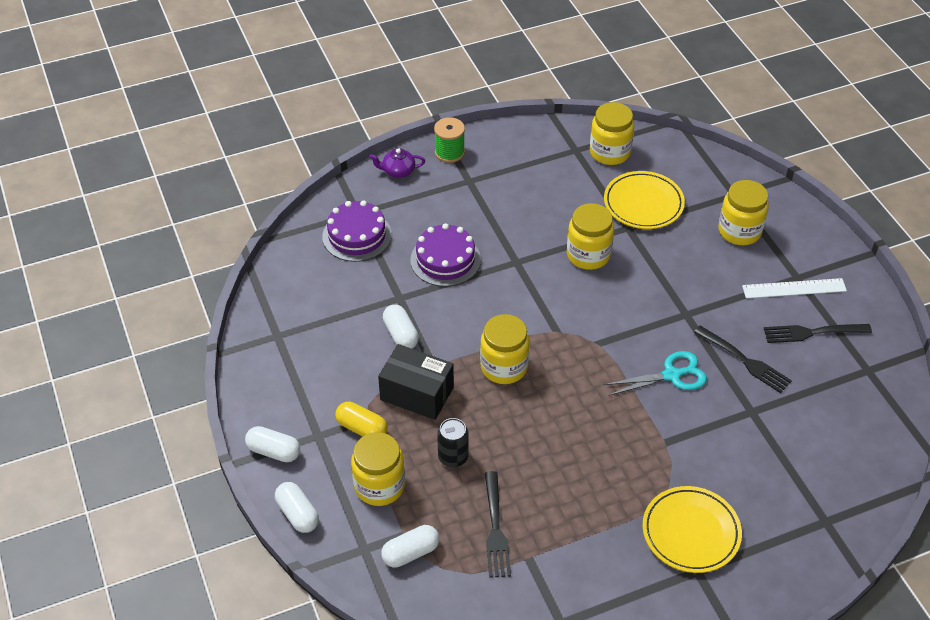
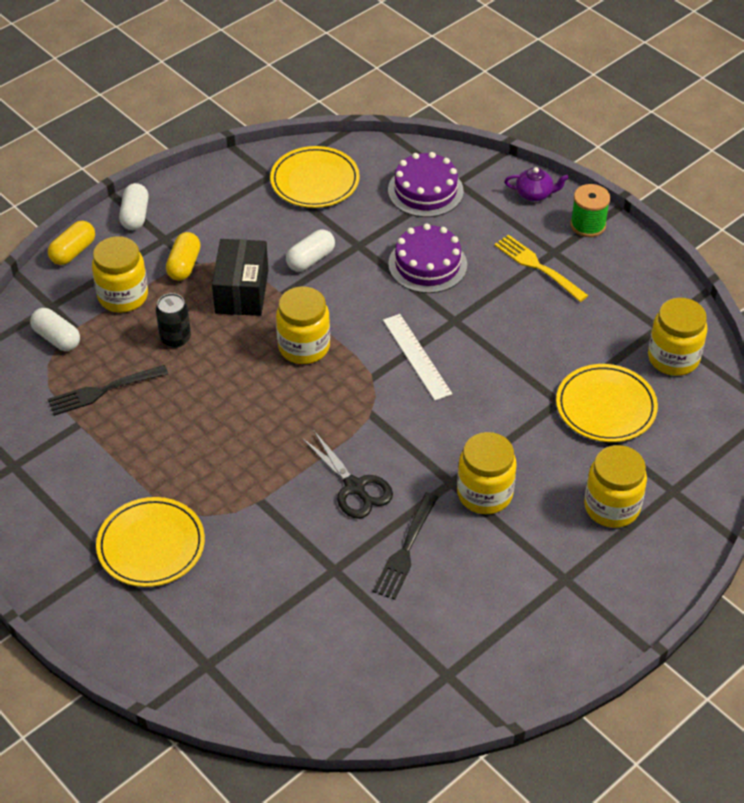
camera: 70 degrees right, 0 degrees up
(297, 514) = (73, 252): white capsule -> yellow capsule
(303, 305) = (315, 181): none -> yellow plate
(398, 171) = (534, 194): purple teapot -> purple teapot turned 120 degrees clockwise
(481, 195) = (538, 267): none -> yellow fork
(588, 255) = (496, 377): yellow jar -> yellow jar (484, 494)
(671, 375) = (354, 487): turquoise scissors -> black scissors
(794, 288) = (544, 578): white ruler -> white ruler (417, 356)
(812, 332) = (481, 608): black fork -> none

